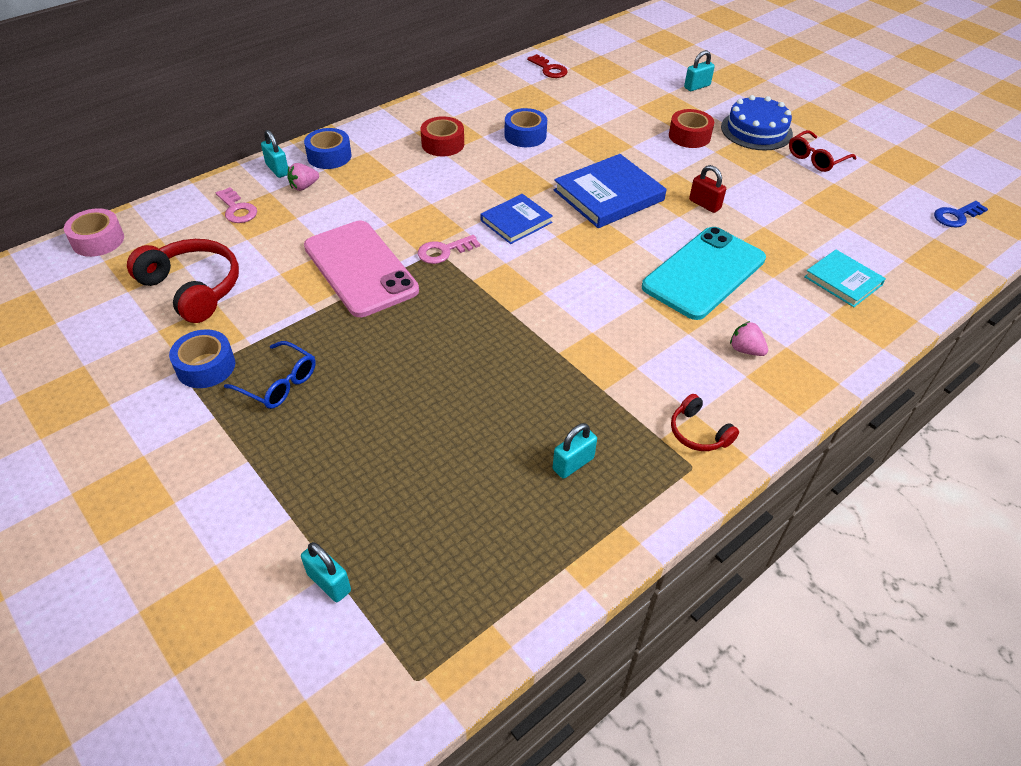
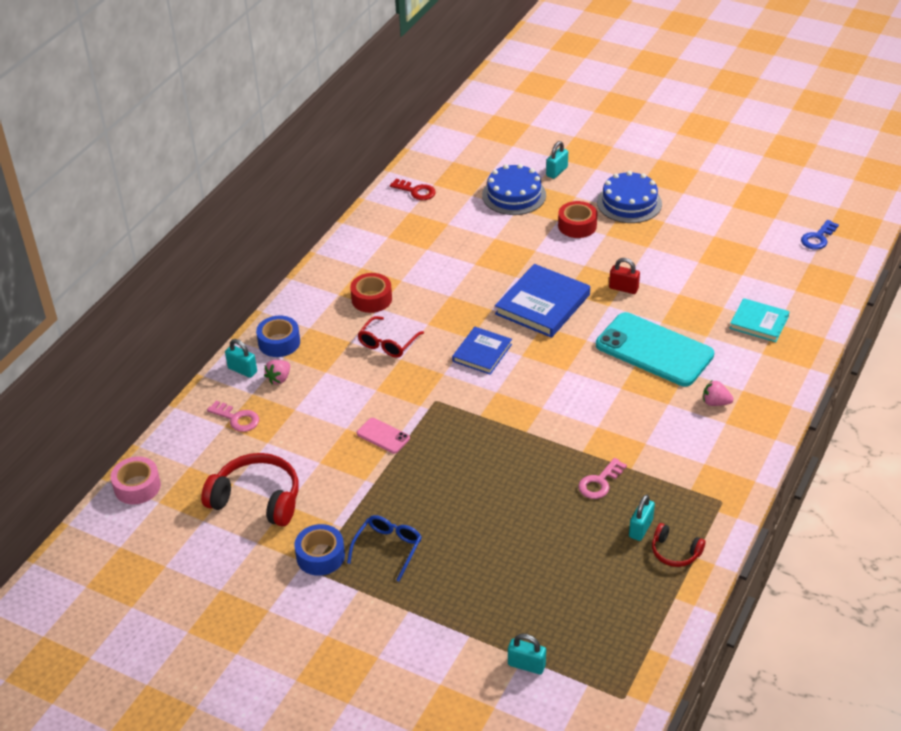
camera: 20 degrees left, 5 degrees down
(279, 383) = (388, 548): blue glasses -> blue glasses turned 75 degrees counterclockwise
(360, 268) = (383, 436): pink phone -> pink phone, size x0.44
(444, 251) = (440, 399): pink key -> pink key (599, 482)
(525, 135) = (438, 268): blue tape -> none
(641, 95) = (514, 195): none -> blue cake
(698, 432) = (714, 476): red headphones -> red headphones (675, 552)
(704, 273) = (654, 350): turquoise phone -> turquoise phone turned 75 degrees counterclockwise
(816, 158) = (690, 216): red glasses -> red glasses (387, 343)

